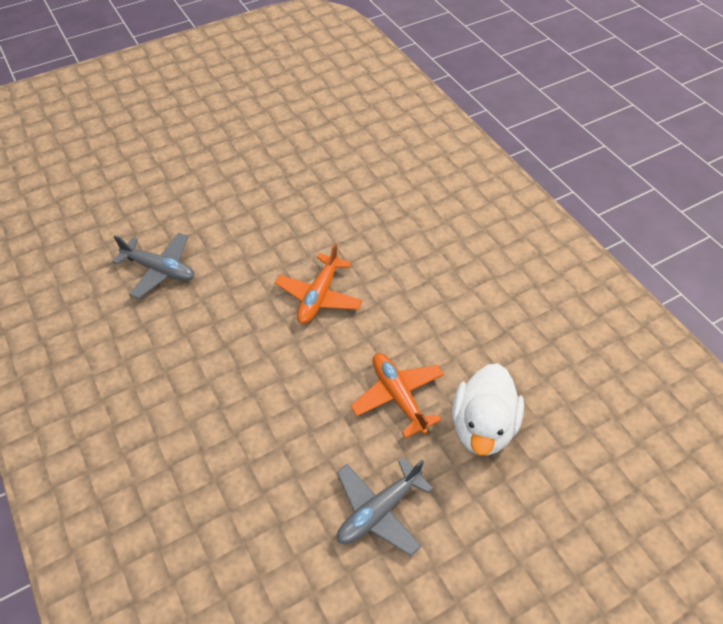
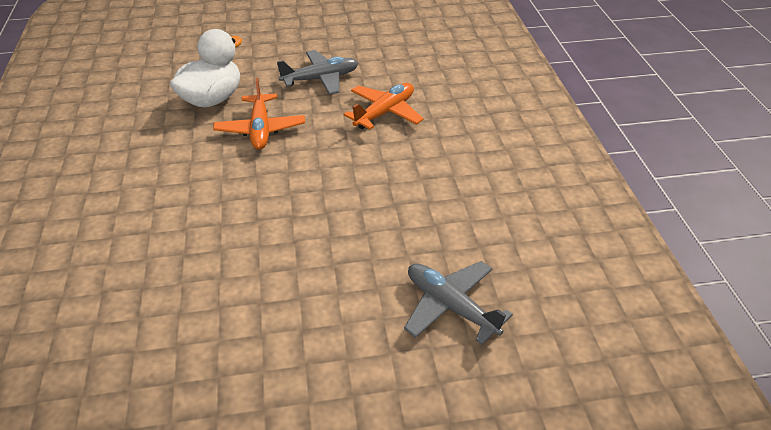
camera: 160 degrees left, 10 degrees down
(319, 296) = (276, 223): orange plane -> orange plane (385, 112)

